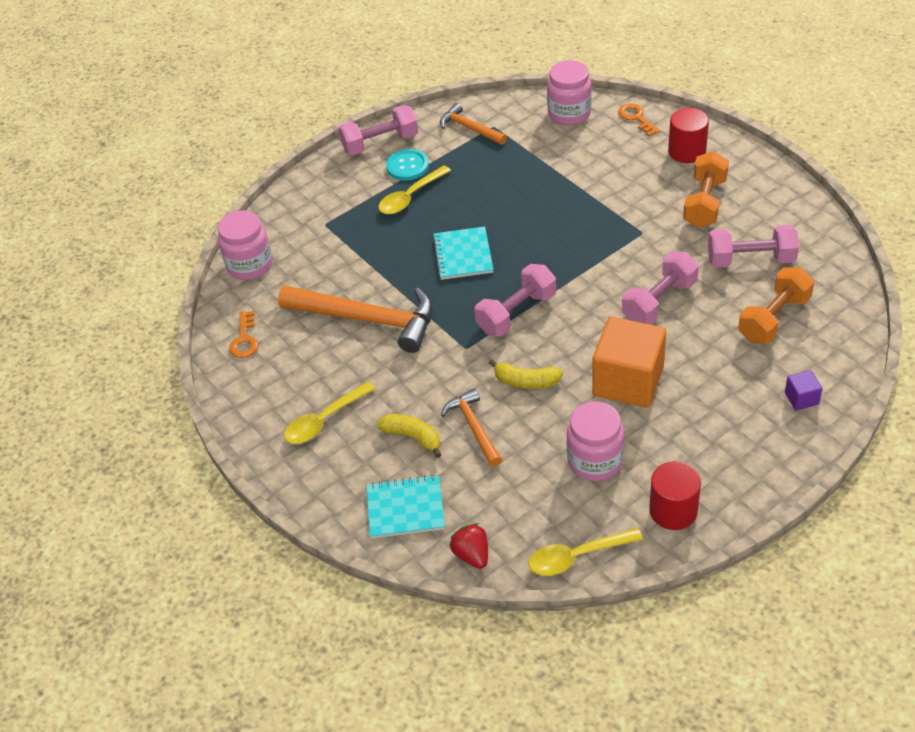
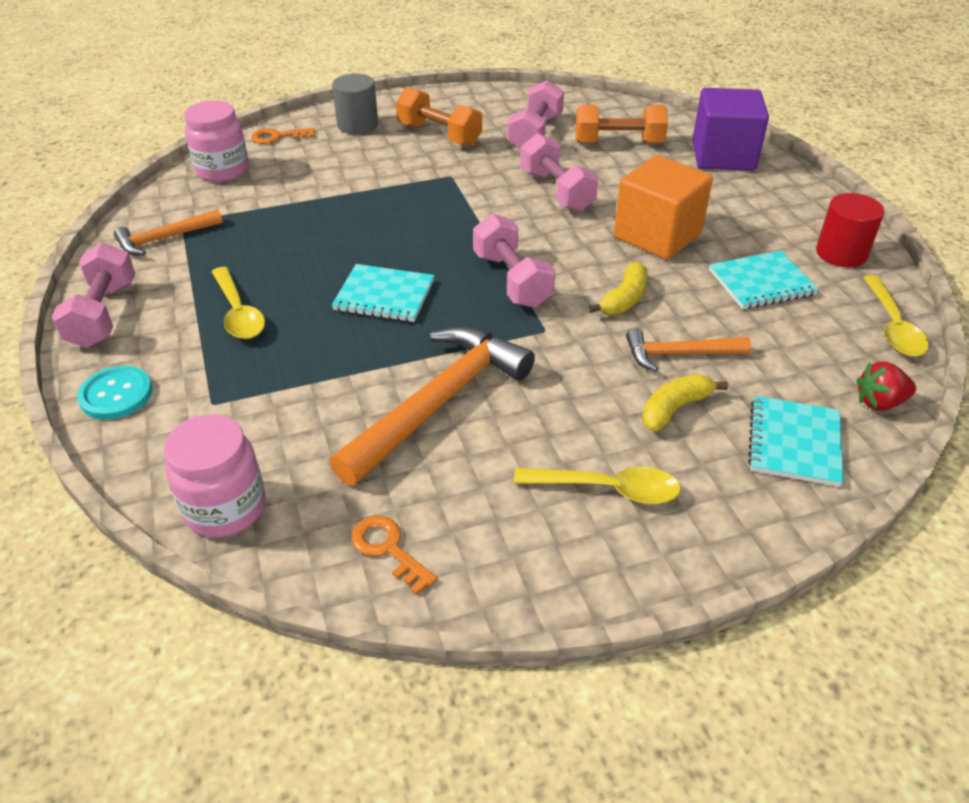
camera: 75 degrees left, 5 degrees down
(244, 339) = (388, 549): orange key -> orange key turned 150 degrees counterclockwise
(324, 420) = (608, 489): yellow spoon -> yellow spoon turned 60 degrees counterclockwise
(407, 166) = (177, 302): turquoise button -> turquoise button (116, 394)
(595, 461) = (761, 282): pink jar -> turquoise notebook
(687, 151) = (357, 125): red cylinder -> grey cylinder
(774, 319) = (618, 143): orange dumbbell -> orange dumbbell turned 60 degrees counterclockwise
(801, 398) = (723, 156): purple cube -> purple cube, size x2.32

